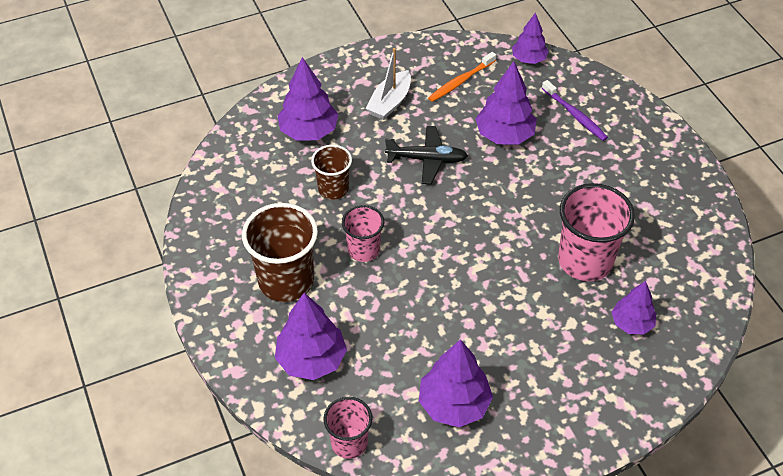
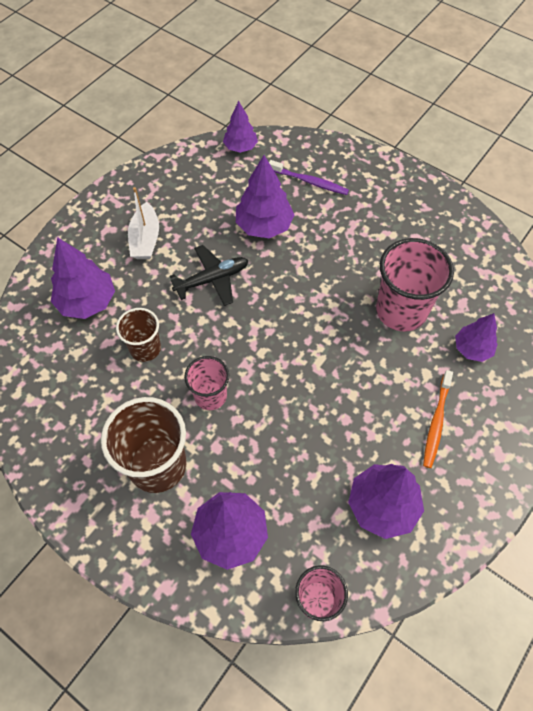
camera: 30 degrees left, 10 degrees up
(460, 81) = (195, 192): orange toothbrush -> orange toothbrush (436, 422)

